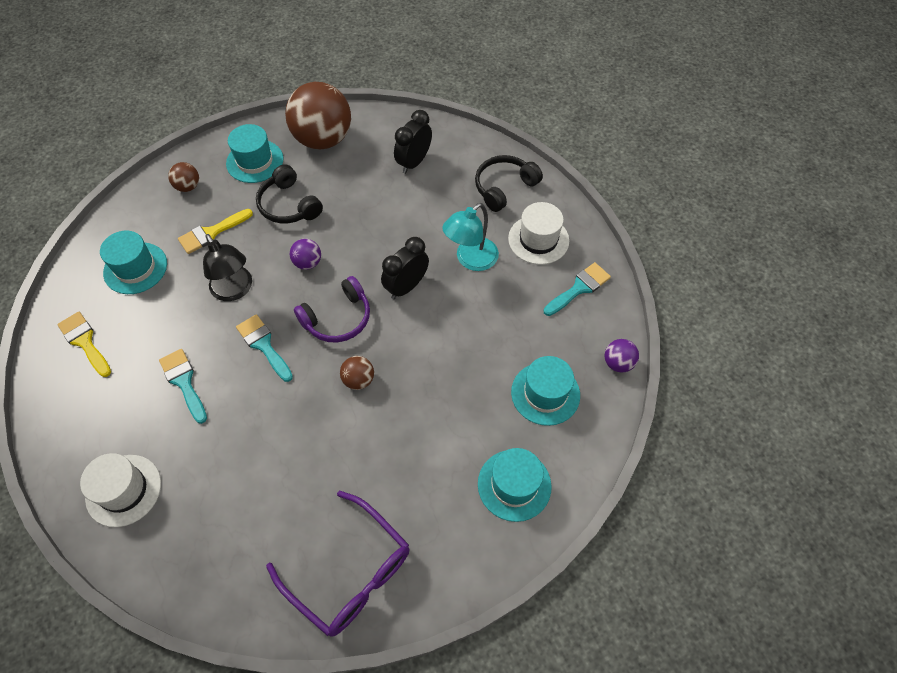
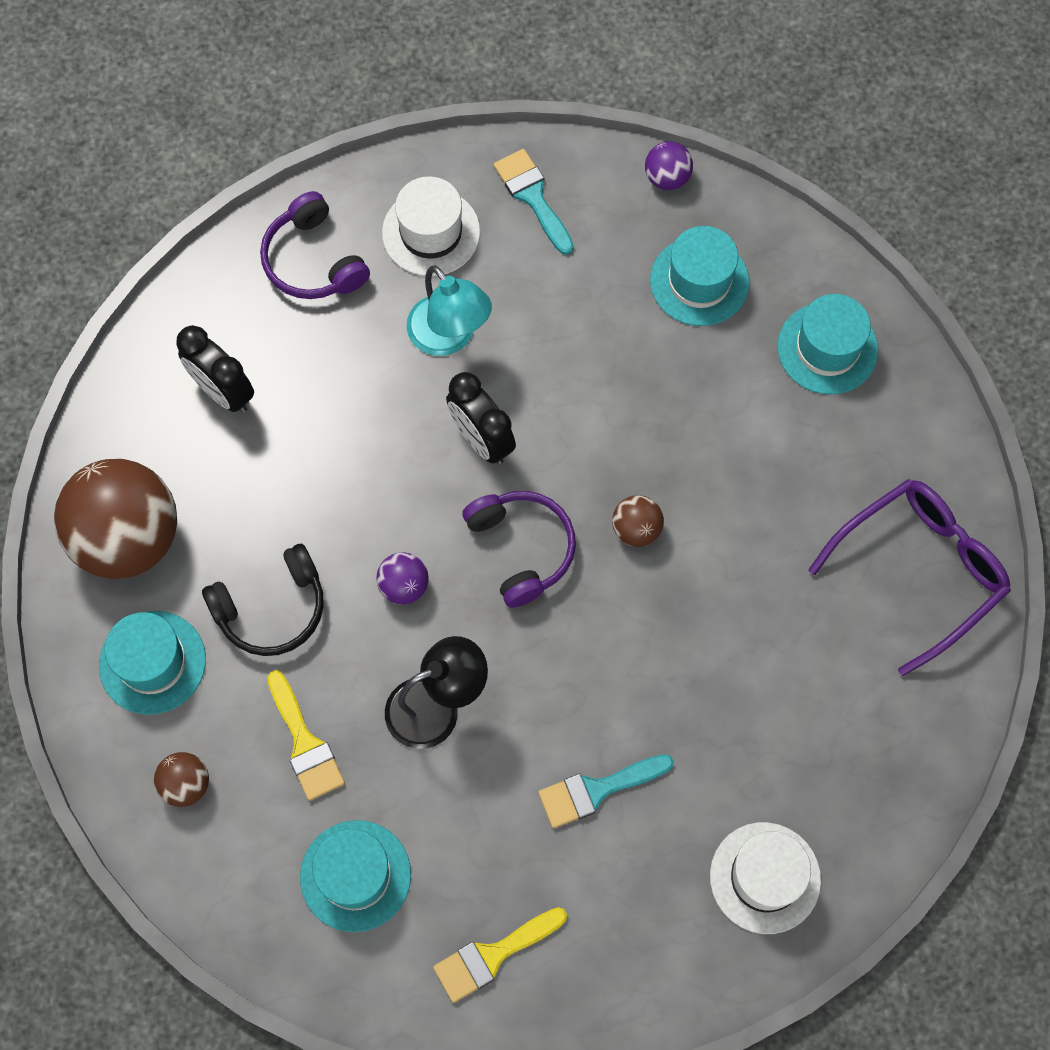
camera: 80 degrees left, 10 degrees up
(264, 345) = (551, 664): turquoise brush -> none
(504, 187) = (313, 260): black headphones -> purple headphones

